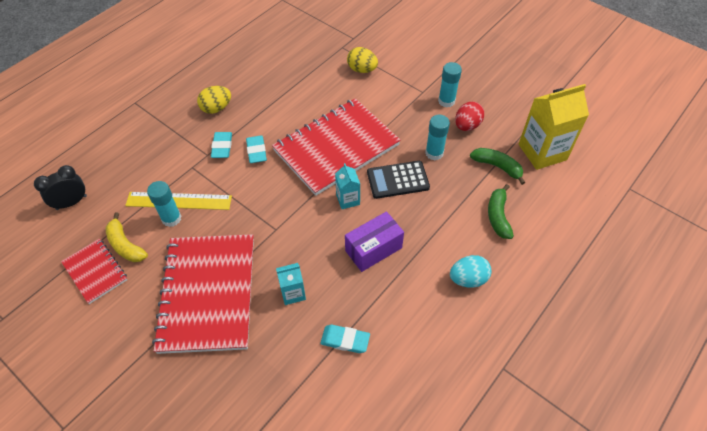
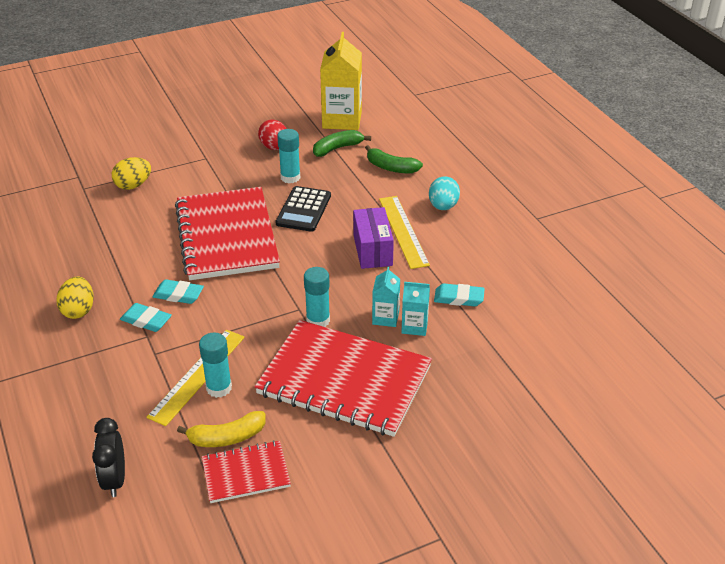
camera: 65 degrees left, 15 degrees down
(345, 340) = (458, 298): turquoise eraser -> turquoise eraser turned 60 degrees clockwise
(348, 199) = (301, 248): turquoise carton -> turquoise carton (414, 326)
(412, 261) = (403, 231): none -> yellow ruler
(446, 101) = (232, 148): turquoise glue stick -> turquoise glue stick (318, 320)

